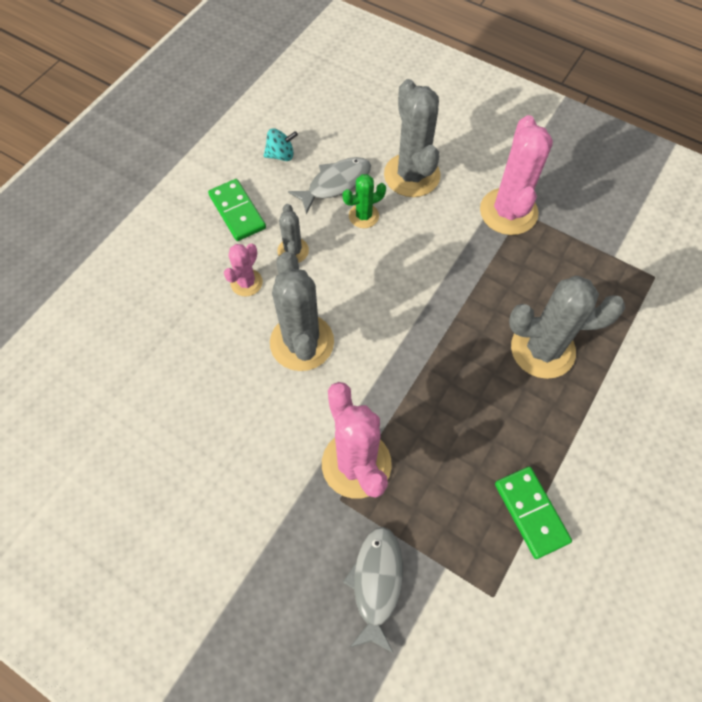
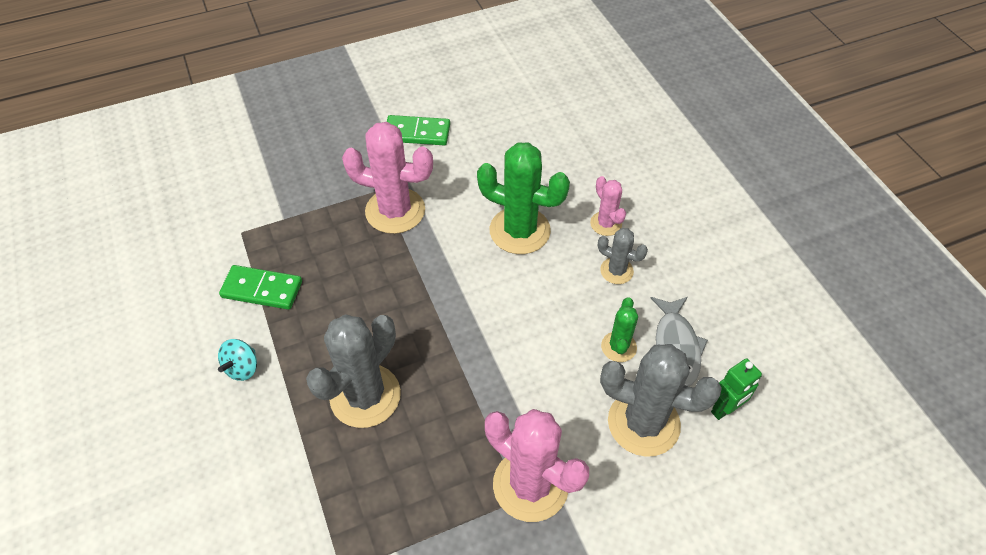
camera: 125 degrees right, 10 degrees down
(237, 212) = (691, 253): green domino -> green domino (417, 133)
(281, 155) = (745, 321): turquoise spinning top -> turquoise spinning top (242, 368)
(302, 342) = (519, 230): grey cactus -> green cactus
(364, 139) = (725, 409): none -> green robot
(376, 583) = (313, 179): grey fish -> none

